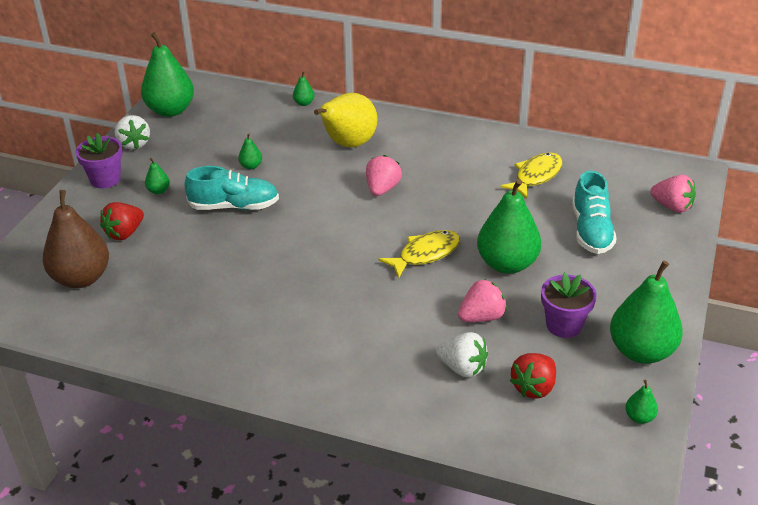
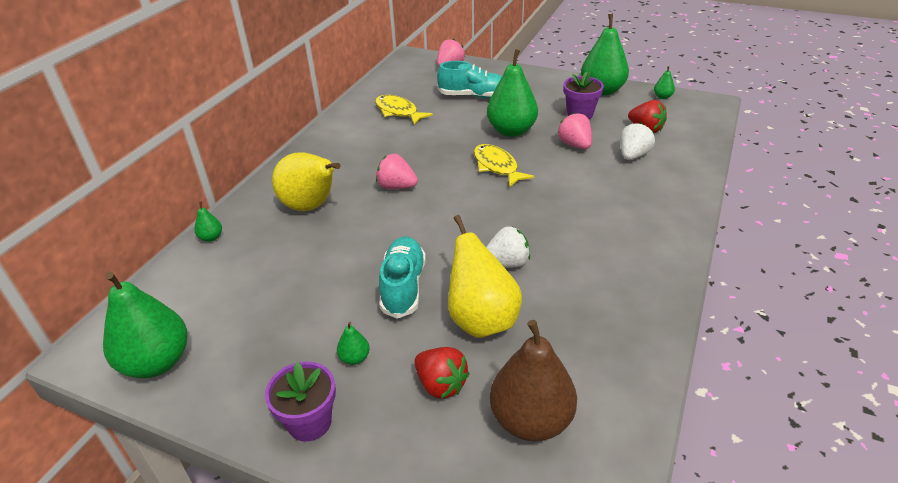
camera: 85 degrees left, 0 degrees up
(134, 144) = (228, 397): white strawberry -> white strawberry (506, 263)
(188, 251) = (481, 320): none -> yellow pear
(251, 166) = (327, 276): green pear -> none

